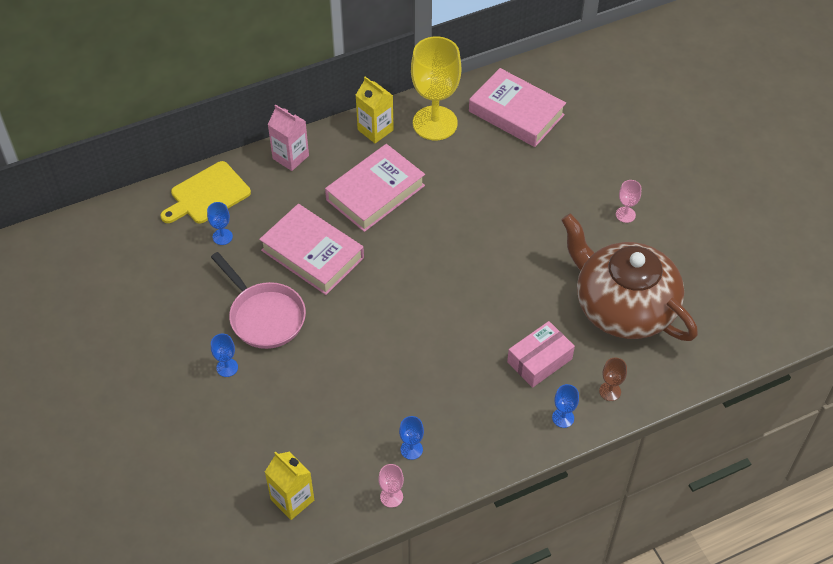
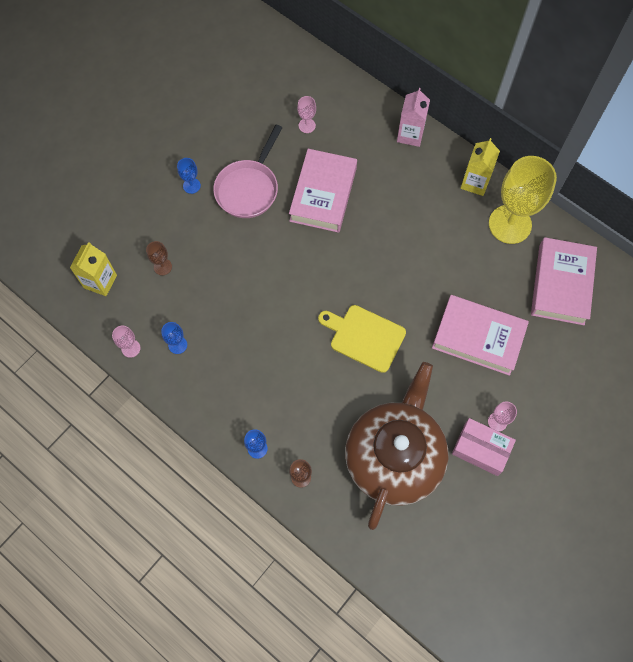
camera: 65 degrees right, 15 degrees up
(207, 194) = (341, 96): yellow cutting board -> yellow cutting board (364, 337)
(222, 237) = (307, 125): blue goblet -> pink goblet
(310, 431) = (162, 267): none -> brown goblet
(375, 193) = (409, 211): pink book -> pink book (478, 337)
(539, 360) = (305, 408): pink box -> pink box (481, 449)

